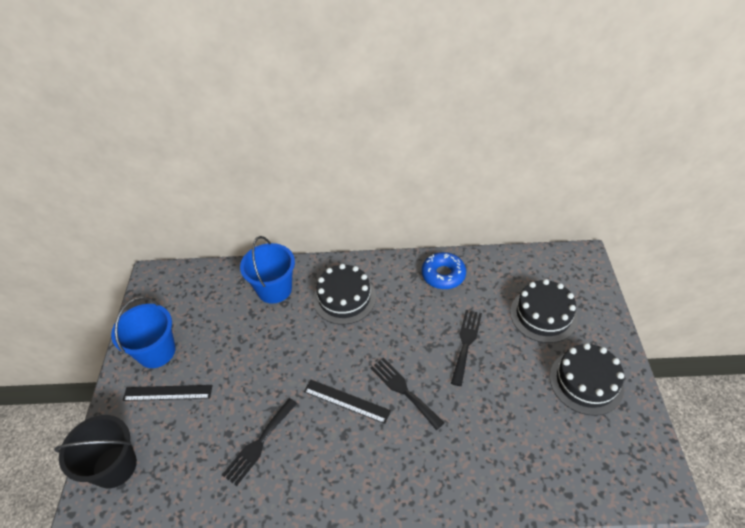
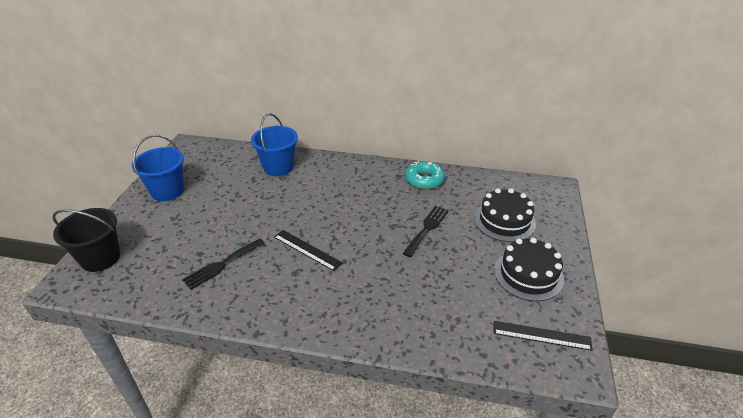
camera: 10 degrees right, 10 degrees down
(168, 393) = (164, 218): black ruler -> black ruler (541, 335)
(344, 298) = (333, 182): black cake -> none
(403, 390) = (359, 251): black fork -> none
(443, 275) = (424, 180): blue donut -> turquoise donut

